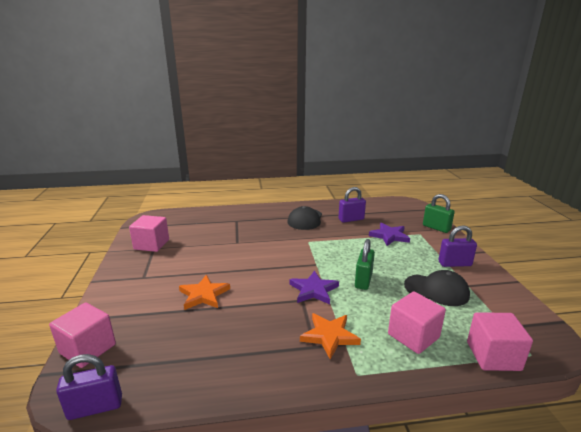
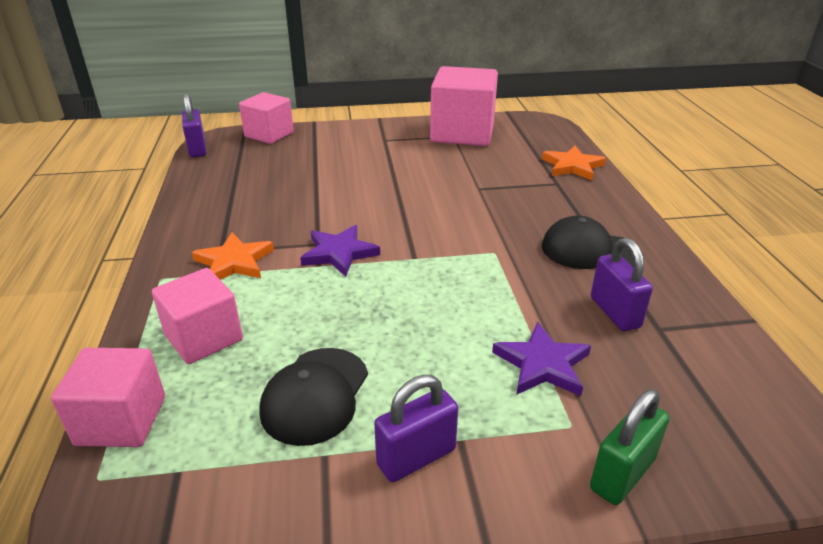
camera: 90 degrees right, 10 degrees up
(151, 244) = (462, 133): pink cube -> pink cube, size x1.62
(204, 295) = (342, 176): orange star -> orange star (572, 166)
(363, 280) = (359, 304): green padlock -> none
(454, 264) = (416, 457): purple padlock -> purple padlock turned 60 degrees clockwise

